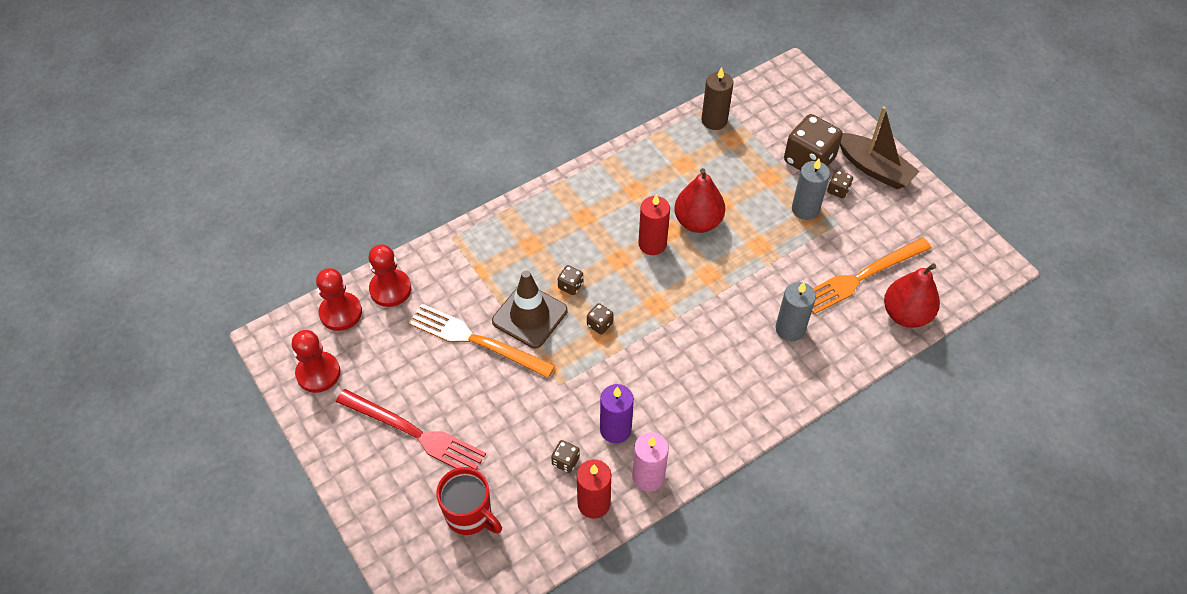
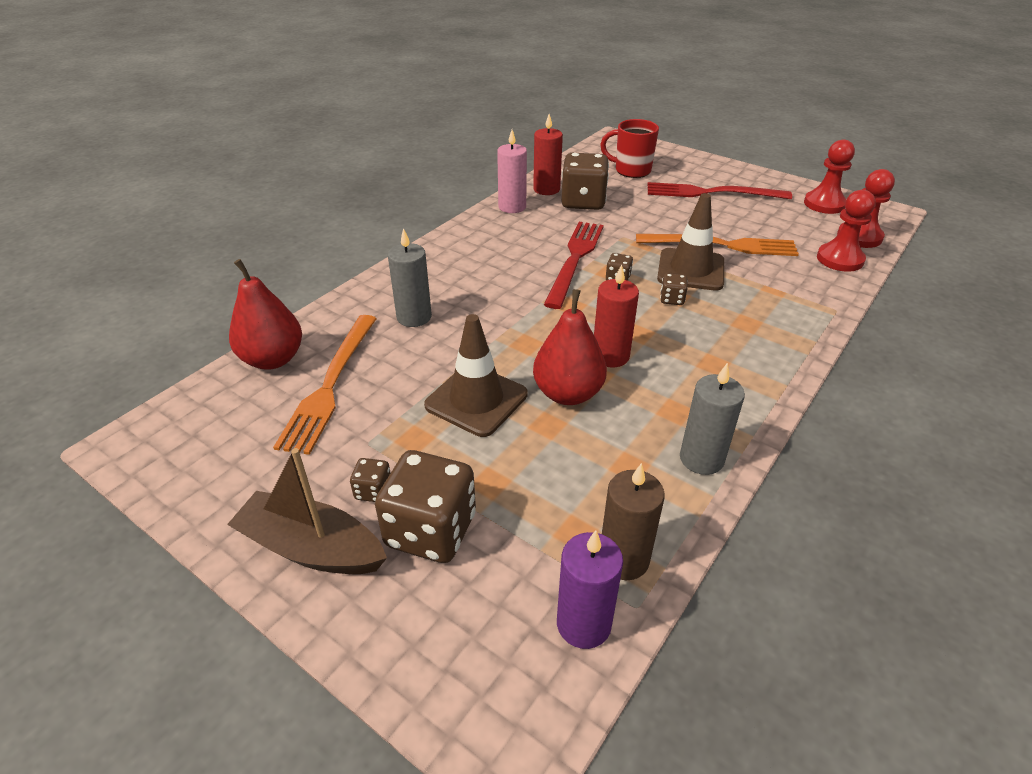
camera: 160 degrees right, 15 degrees down
(565, 461) = (583, 202): brown dice -> brown dice, size x2.23
(615, 429) = (555, 223): purple candle -> purple candle (583, 624)
(624, 362) = (575, 260): none -> red fork
(761, 234) = (476, 400): none -> brown traffic cone
(805, 209) = (421, 448): grey candle -> grey candle (701, 459)
(862, 276) = (330, 385): orange fork -> orange fork turned 150 degrees clockwise

